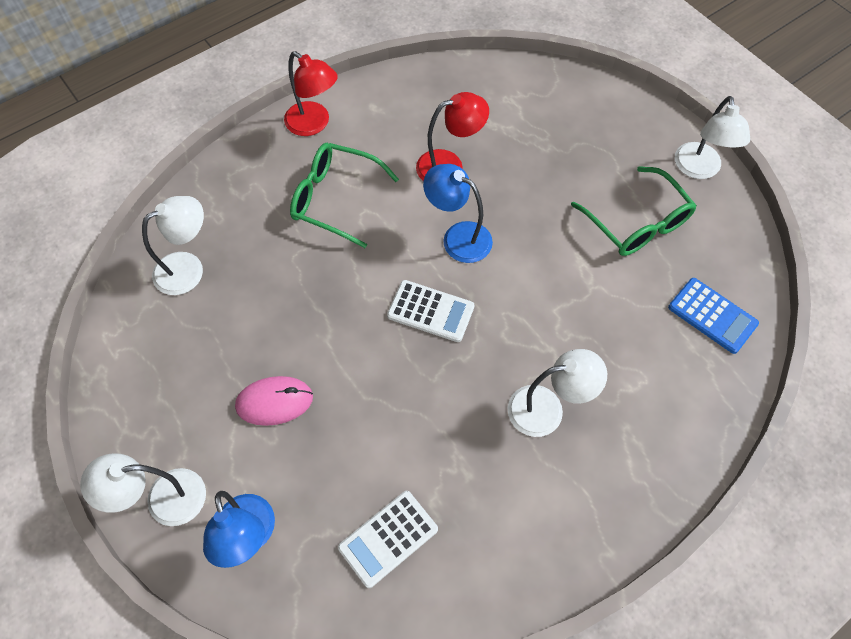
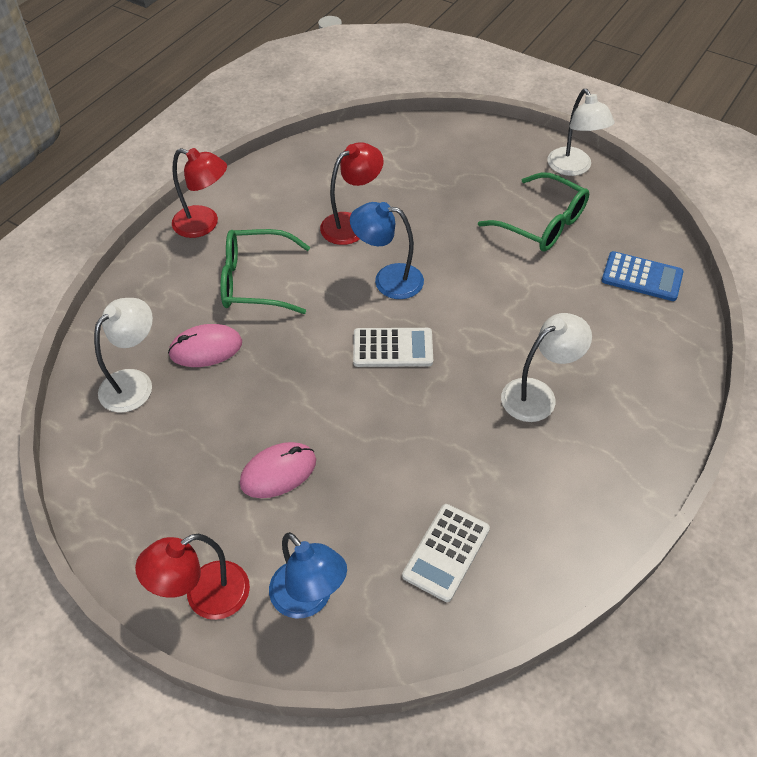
camera: 20 degrees left, 10 degrees down
(163, 499) = (205, 597): white lamp -> red lamp
(263, 254) = (206, 348): none -> pink mouse

